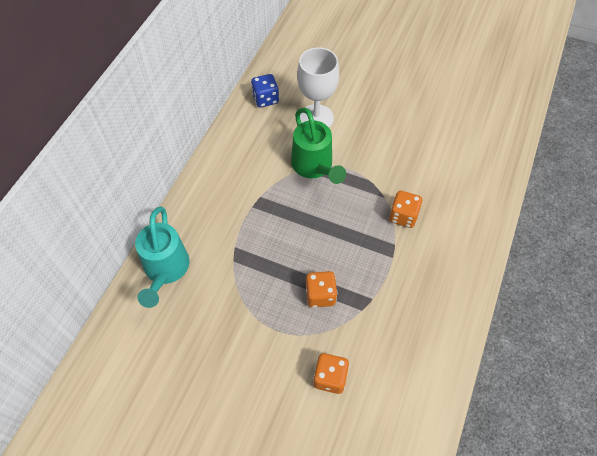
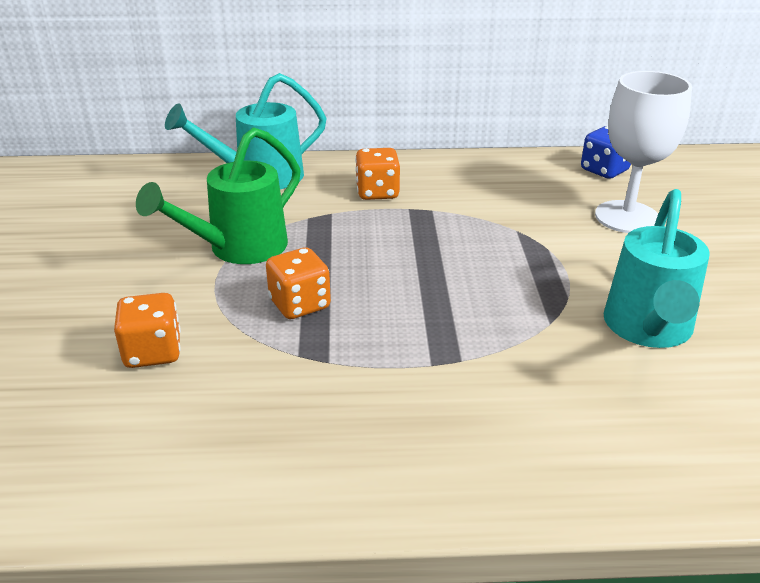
camera: 65 degrees right, 25 degrees down
(314, 167) = (533, 239): green watering can -> green watering can (239, 248)
(403, 216) = (531, 355): orange dice -> orange dice (377, 192)
(405, 164) = (648, 329): none -> turquoise watering can

